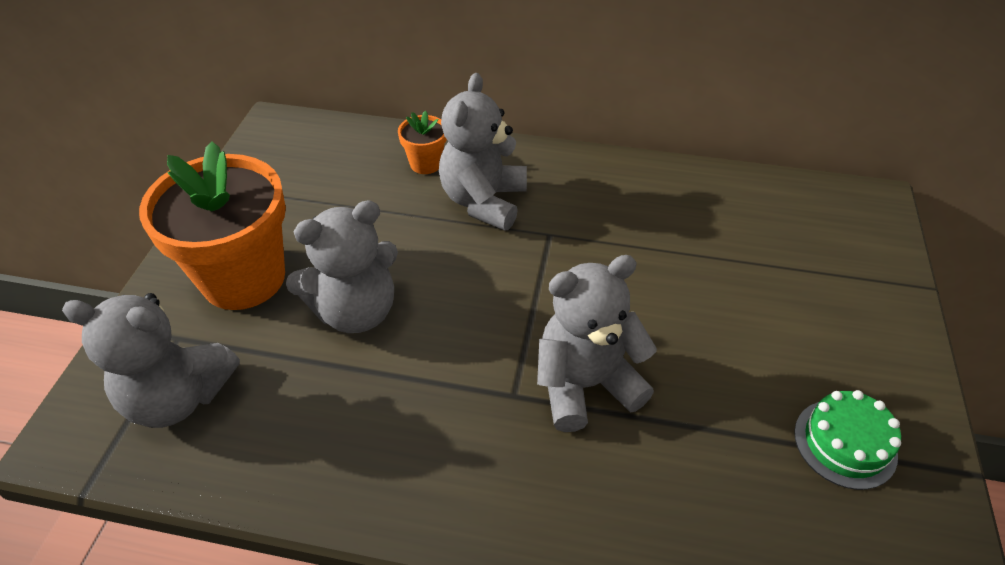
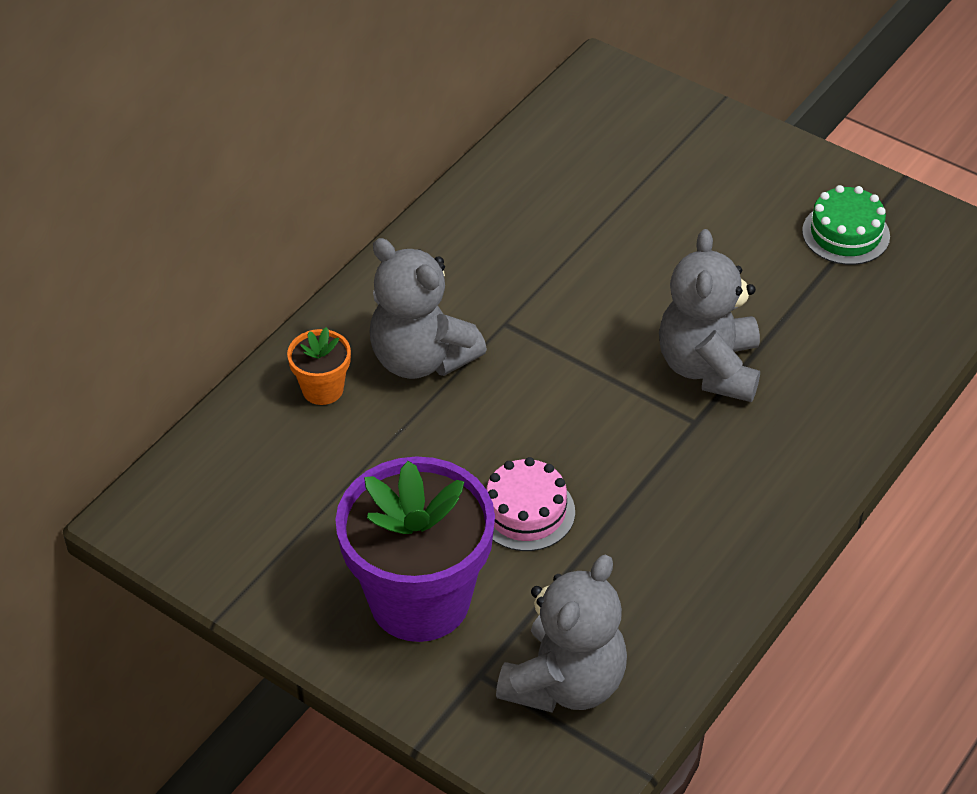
camera: 65 degrees left, 0 degrees up
(243, 278) = (420, 600): orange flower pot -> purple flower pot
(356, 311) = (526, 511): grey teddy bear -> pink cake

